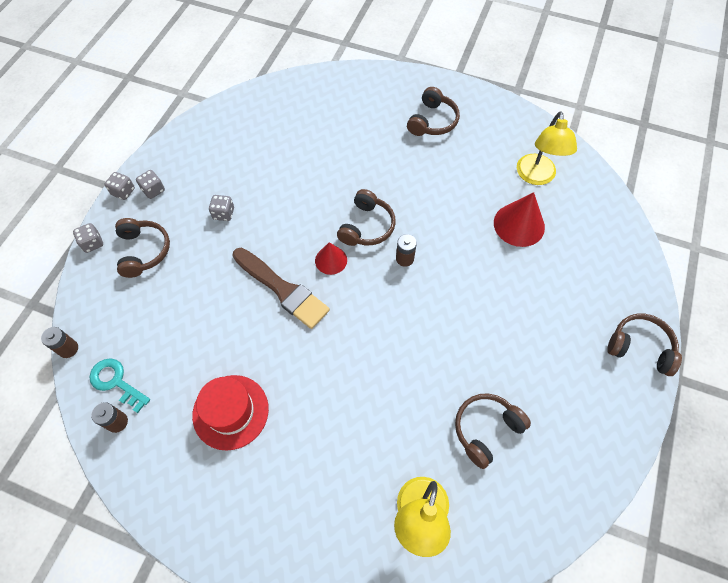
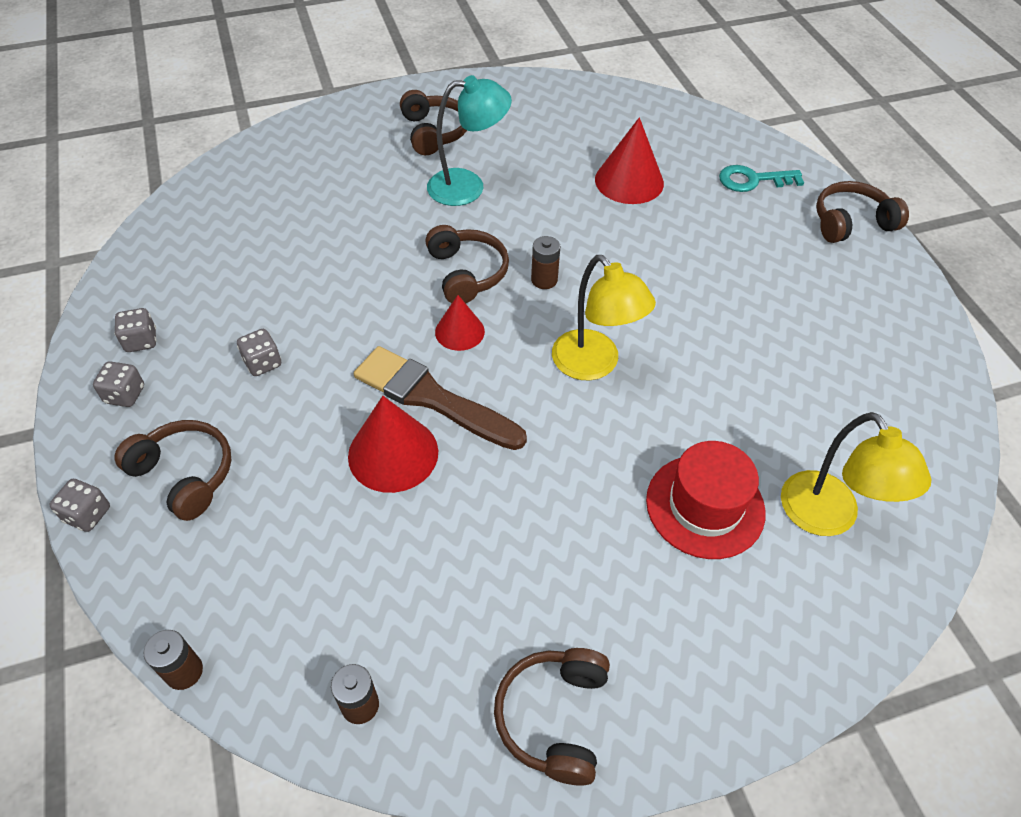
camera: 40 degrees left, 10 degrees down
(116, 382) = (307, 658): turquoise key -> turquoise key (753, 180)
(123, 192) = (75, 423): grey dice -> grey dice (141, 341)
(230, 412) = (506, 575): red hat -> red hat (705, 506)
(238, 307) = (393, 453): none -> red cone
(283, 289) = (432, 398): brown brush -> brown brush turned 150 degrees counterclockwise
(418, 170) = (468, 186): none -> turquoise lamp
(486, 430) = (800, 387): brown headphones -> brown headphones (554, 717)
(536, 177) = (600, 129): yellow lamp -> yellow lamp (594, 365)

